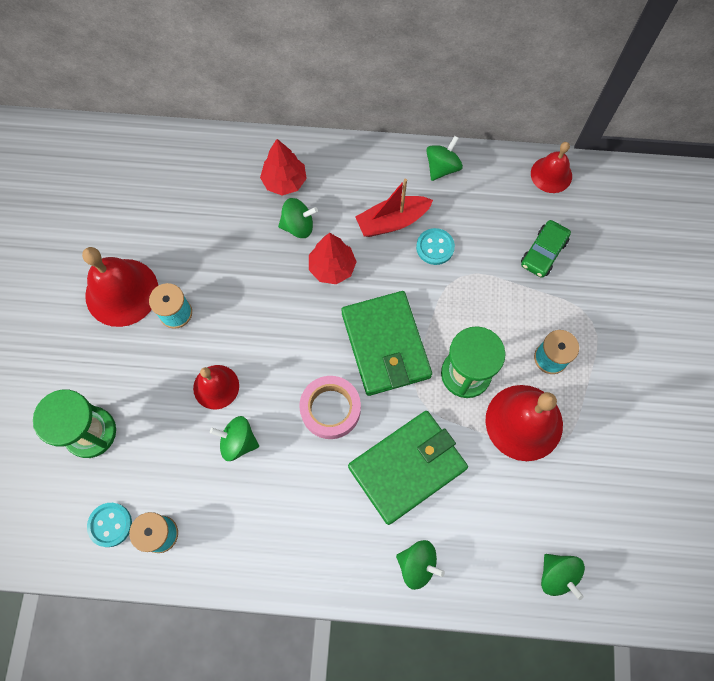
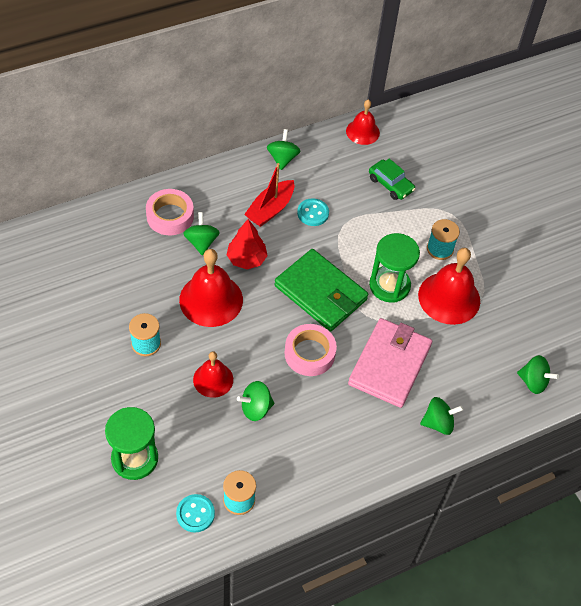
camera: 35 degrees left, 15 degrees down
(122, 292) = (91, 349): red bell -> red bell (211, 299)
(284, 181) = (170, 216): red tree -> pink tape
(298, 226) = (201, 242): green spinning top -> green spinning top turned 60 degrees counterclockwise
(407, 467) = (389, 365): green wallet -> pink wallet
(543, 253) = (390, 184): green car -> green car turned 45 degrees counterclockwise

